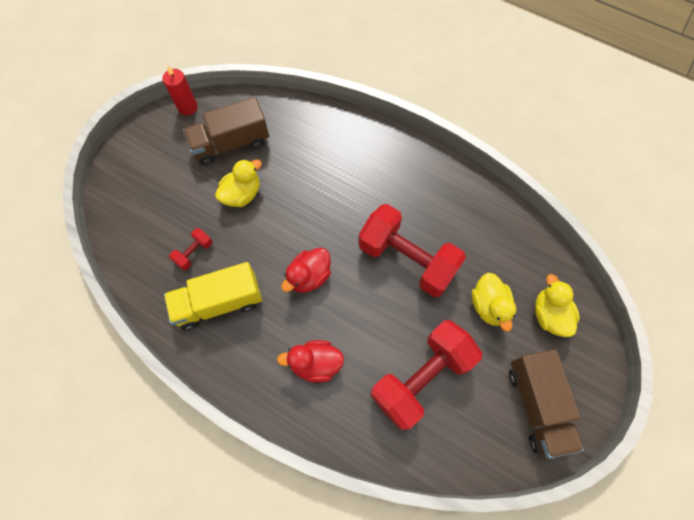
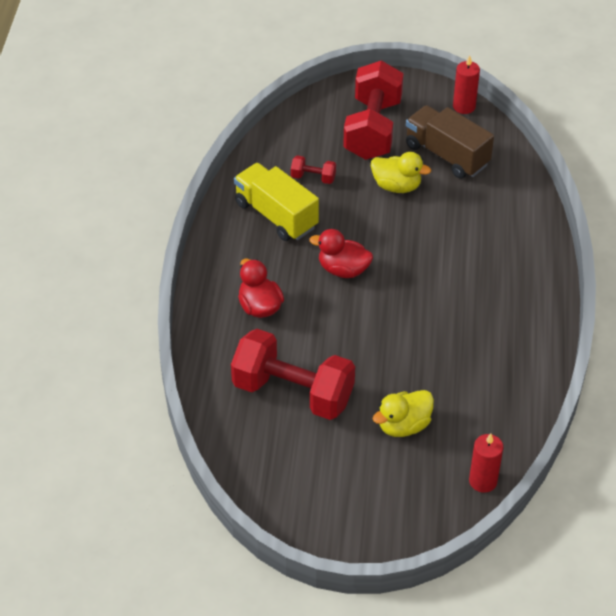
camera: 65 degrees right, 20 degrees down
(407, 259) = (412, 340): red dumbbell -> red dumbbell (372, 129)
(536, 405) = (319, 497): brown truck -> none
(549, 314) = (427, 482): yellow duck -> none
(560, 274) = (483, 481): none -> red candle

